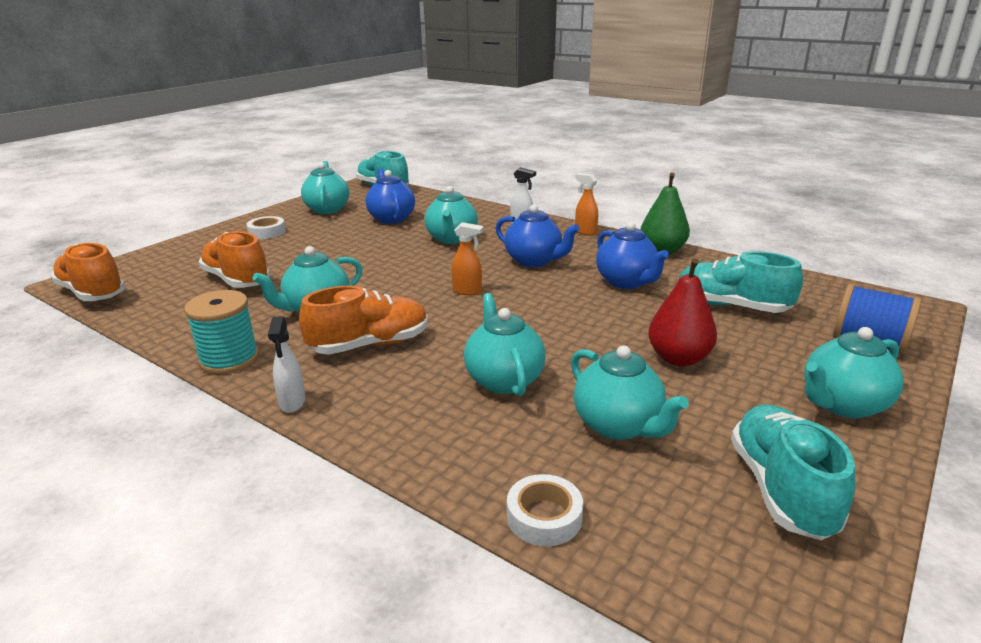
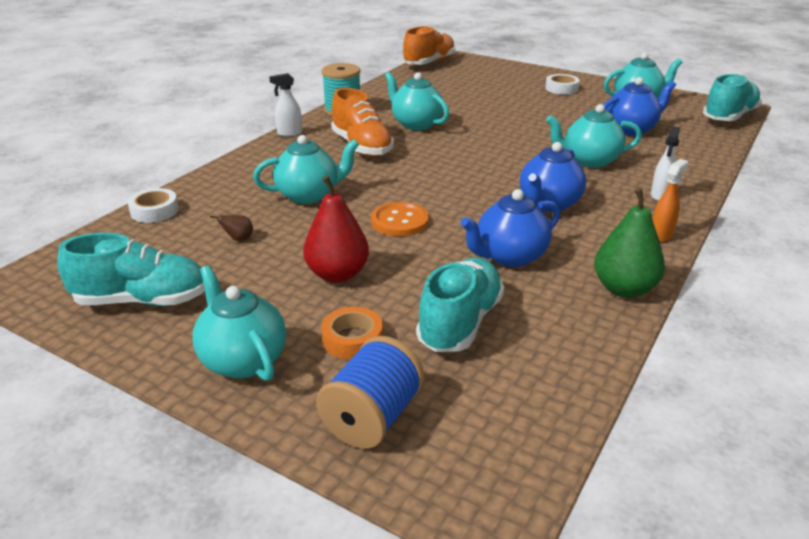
camera: 85 degrees right, 5 degrees up
(237, 280) = (460, 94): orange shoe -> none
(467, 291) = (462, 175): orange spray bottle -> none
(568, 325) = (400, 221): none -> orange button
(619, 426) = (238, 239): turquoise teapot -> brown pear
(778, 350) = (352, 339): none -> orange tape

